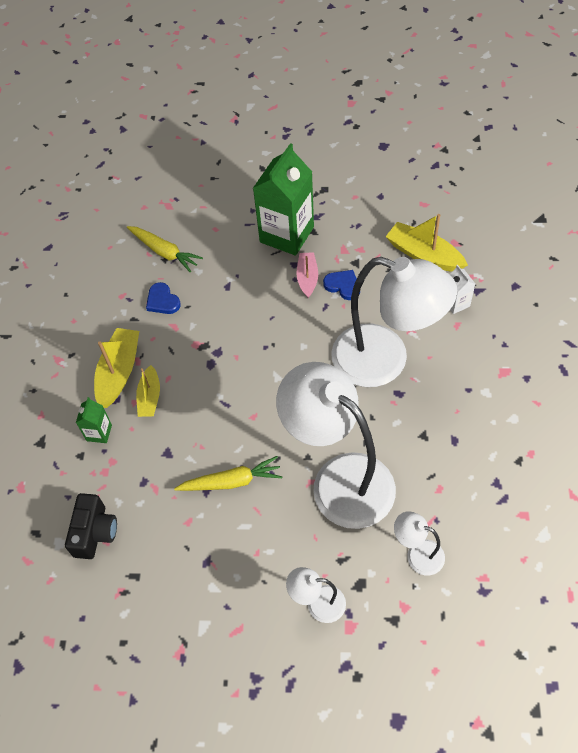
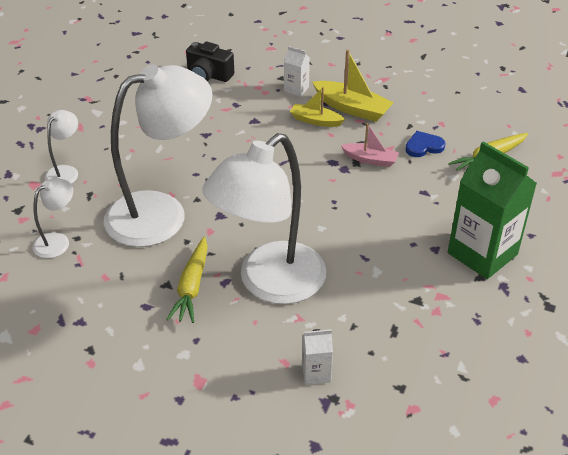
camera: 105 degrees right, 15 degrees down
(99, 433) = (296, 89): green carton -> white carton
(232, 481) = (203, 150): yellow carrot -> yellow carrot (192, 287)
(307, 278) = (410, 254): pink boat -> pink boat (370, 159)
(343, 285) = (387, 279): blue heart -> none
(424, 255) = (404, 368): yellow boat -> none

